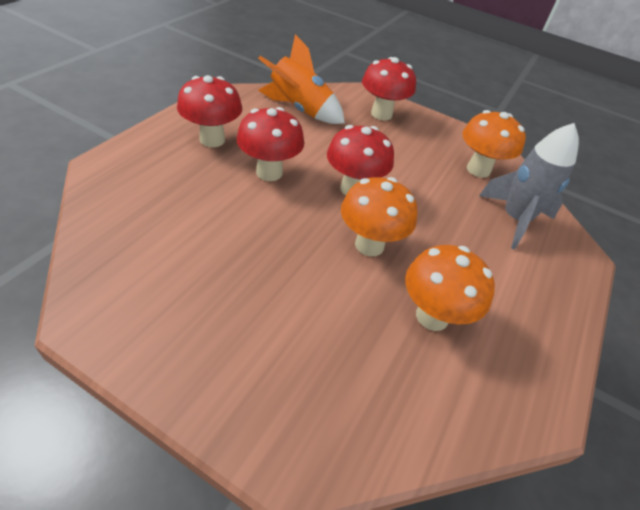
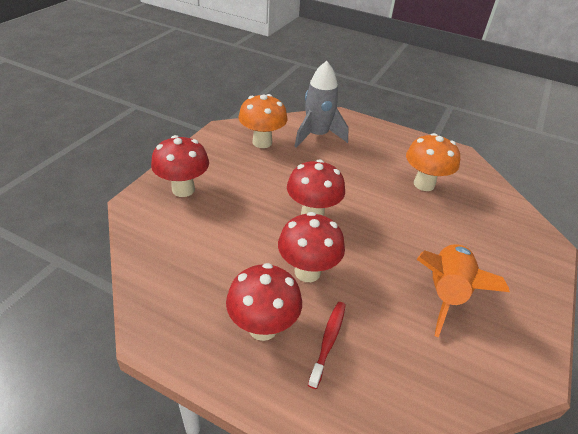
camera: 90 degrees left, 5 degrees down
(186, 171) = (328, 341): none -> red toothbrush
(299, 110) = (183, 253): orange rocket -> orange rocket (446, 293)
(369, 245) = (375, 208): orange mushroom -> none

